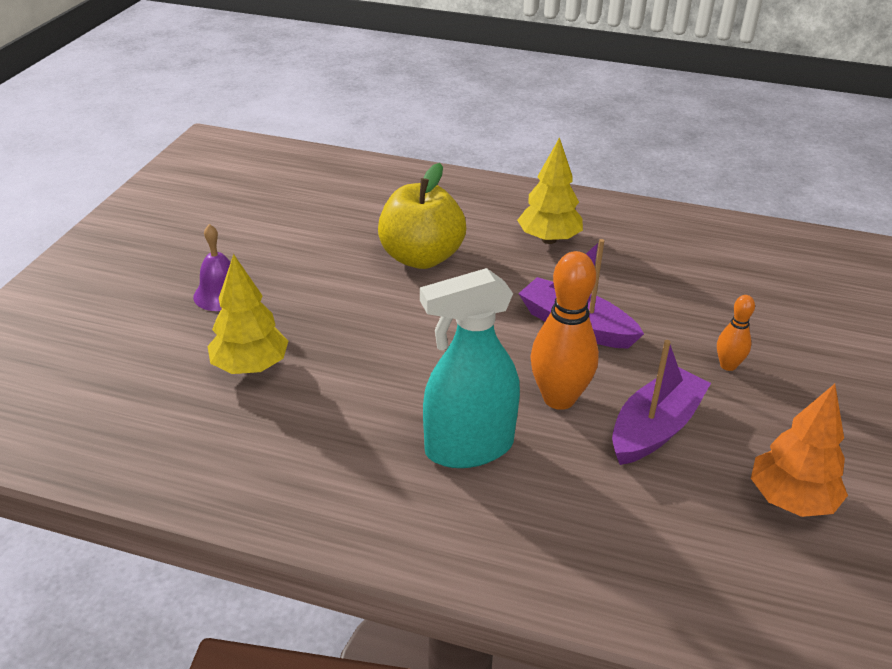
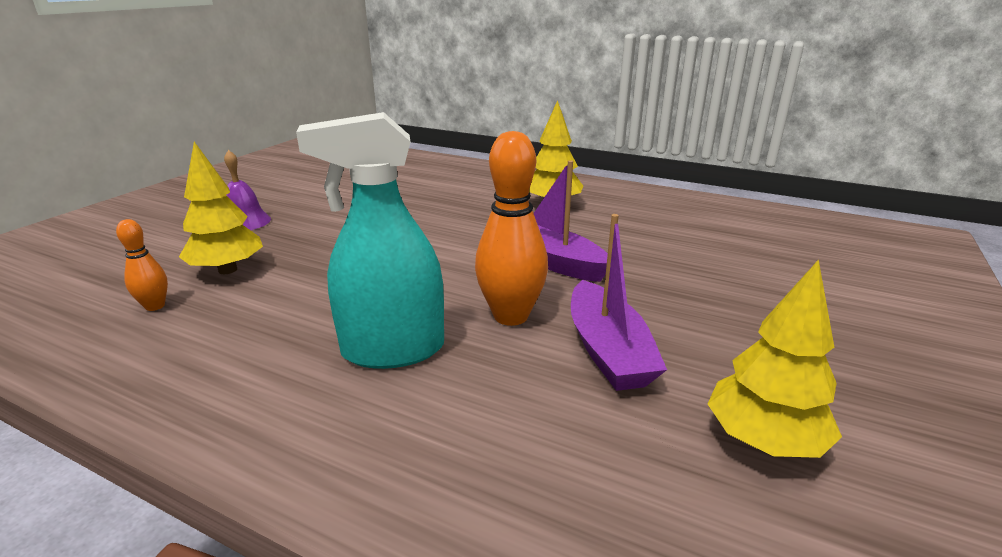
camera: 10 degrees right, 10 degrees down
(421, 257) = (432, 209): yellow apple -> none
(655, 428) = (607, 350): purple boat -> purple boat turned 120 degrees clockwise
(728, 365) = (704, 302): orange bowling pin -> orange bowling pin (155, 306)
(790, 500) = (763, 441): orange tree -> yellow tree

